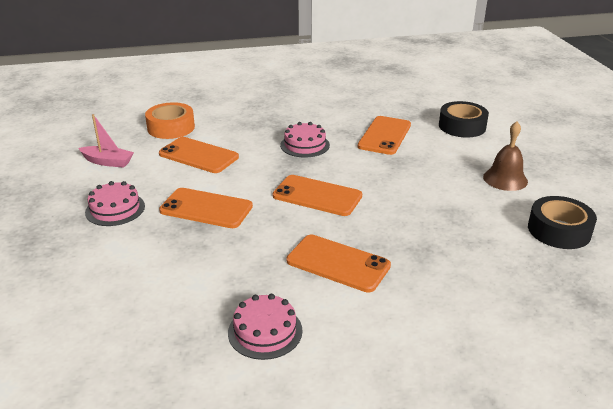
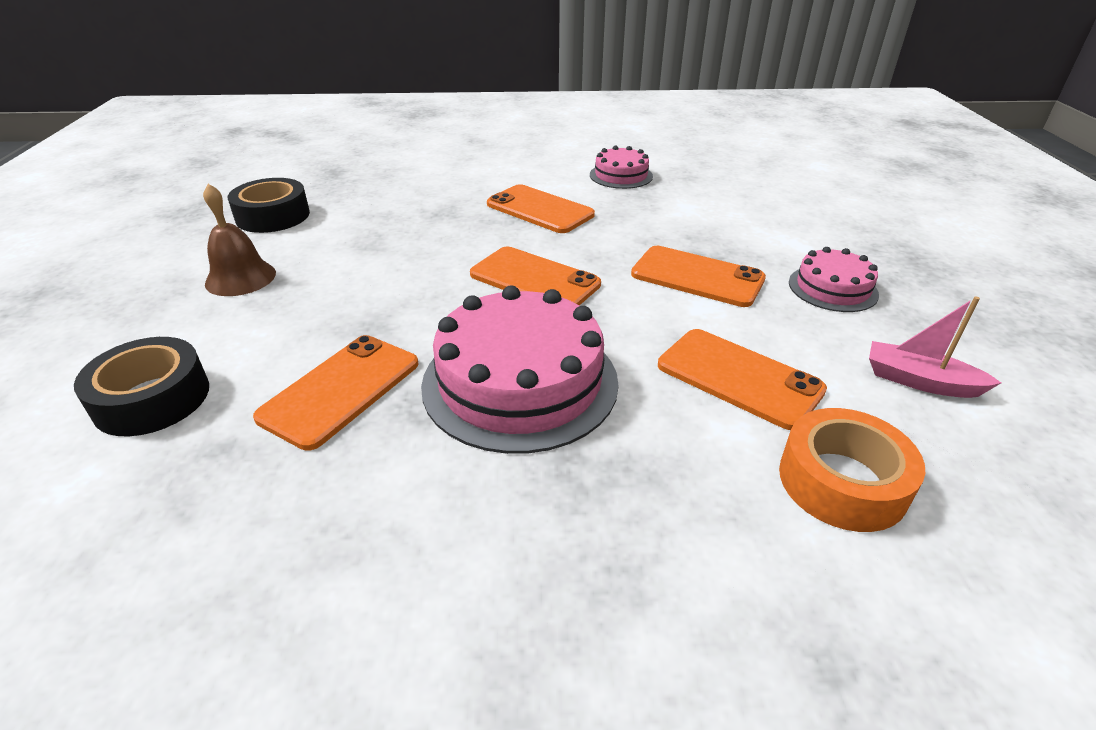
camera: 170 degrees left, 5 degrees up
(305, 145) = (520, 382): pink cake -> pink cake, size x1.89

